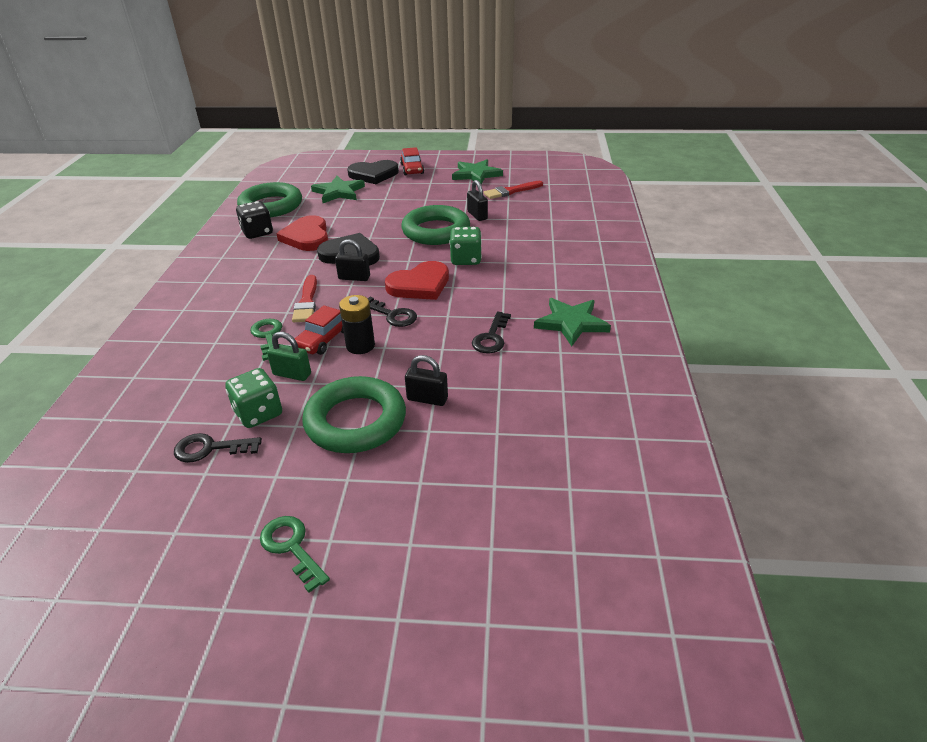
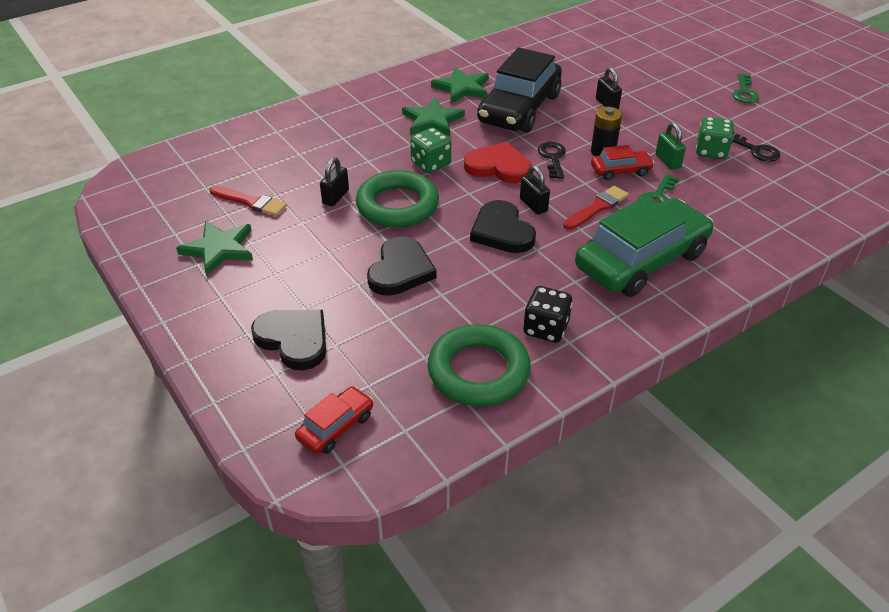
camera: 130 degrees left, 5 degrees up
(235, 289) = (641, 260): none -> green car
(307, 237) = (508, 283): red heart -> none
(338, 192) = (379, 336): green star -> green star (432, 120)
(355, 421) = (659, 117): green ring -> none
(374, 212) = (400, 270): none -> black heart
(412, 169) = (244, 314): red car -> red car (336, 427)
(491, 337) = (519, 109): black key -> black car

